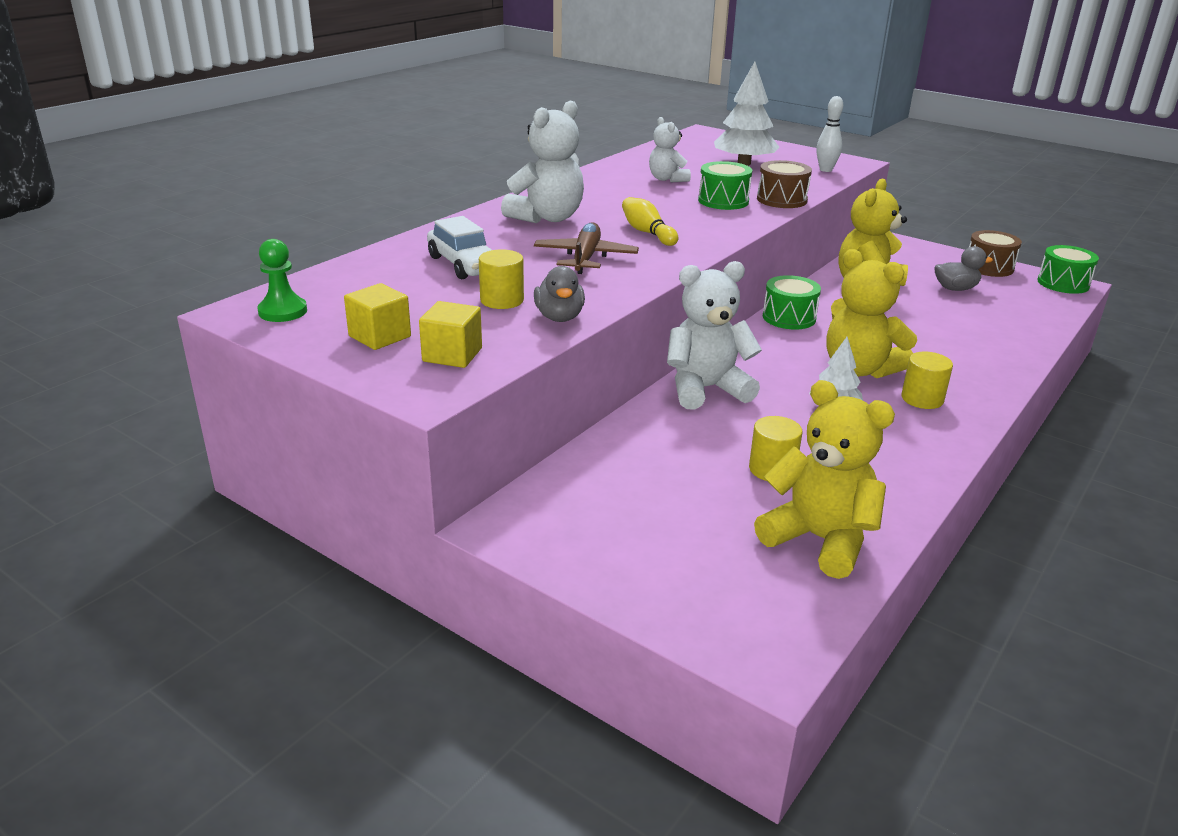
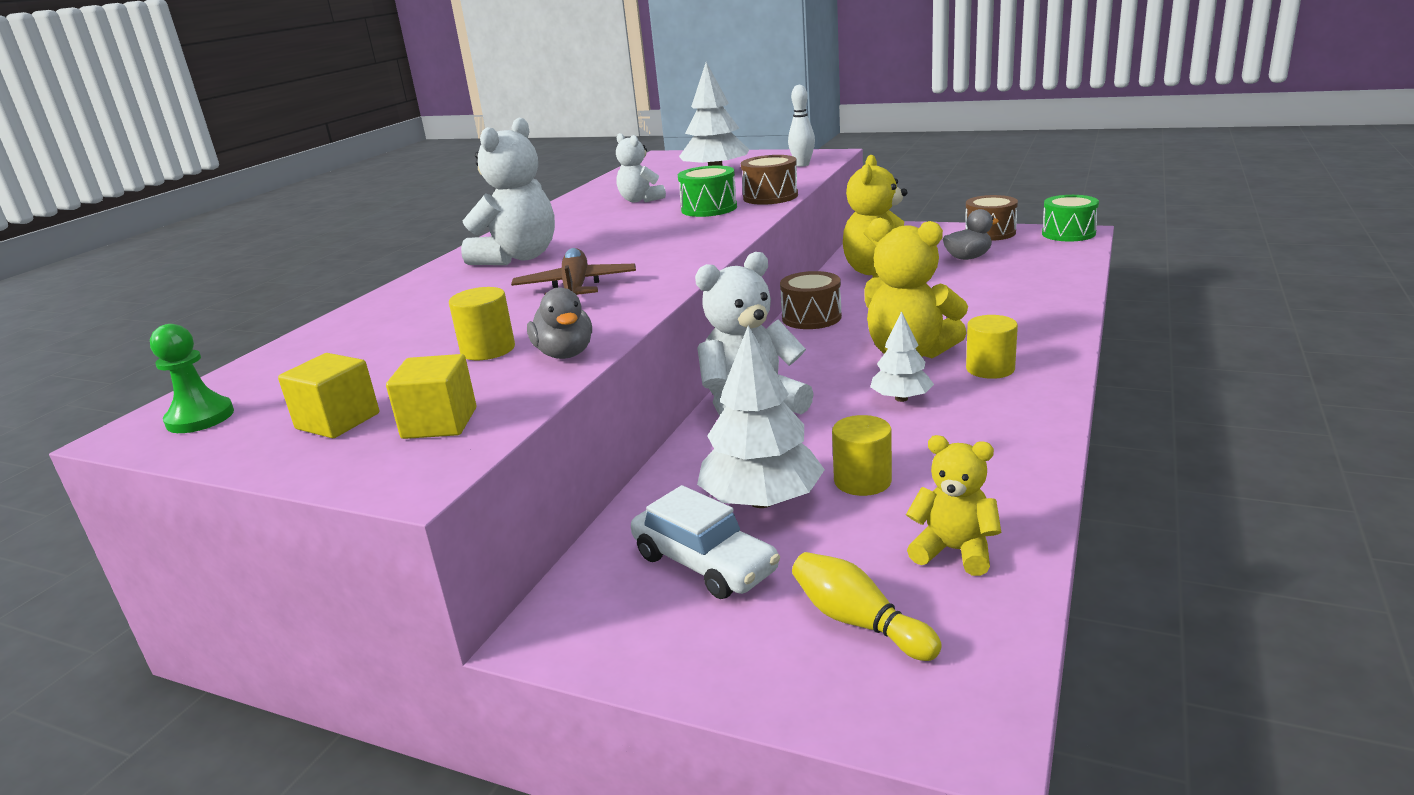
camera: 10 degrees left, 5 degrees down
(464, 265) = (431, 321): white car -> white car (704, 563)
(647, 233) = (638, 251): yellow bowling pin -> yellow bowling pin (859, 622)
(687, 467) = (762, 501): none -> white tree
(789, 317) = (811, 317): green drum -> brown drum
(819, 540) = (954, 551): yellow teddy bear -> yellow teddy bear, size x0.59

